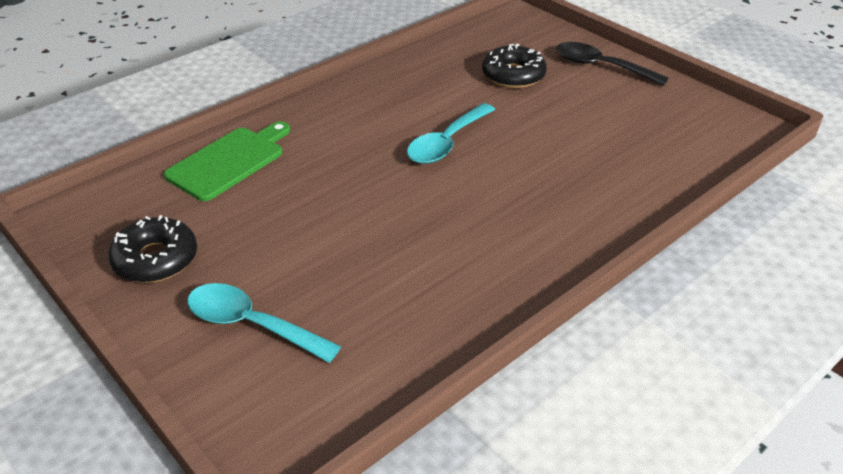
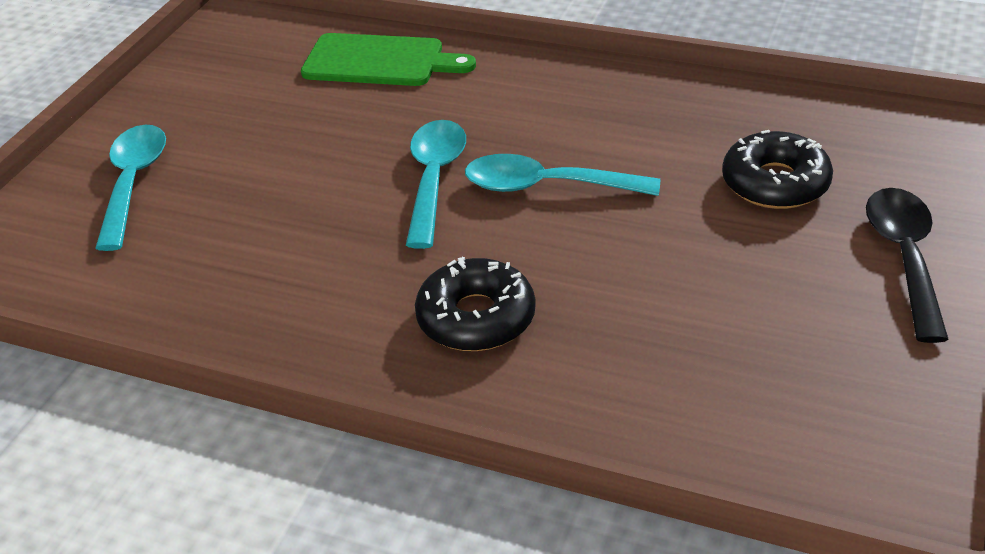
camera: 65 degrees right, 0 degrees up
(156, 259) = (196, 91): black donut -> black donut (476, 318)
(397, 180) = (434, 179): none -> turquoise spoon

